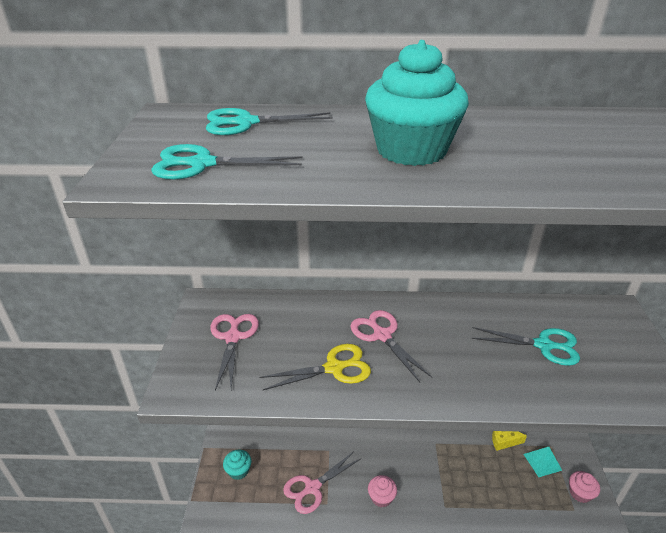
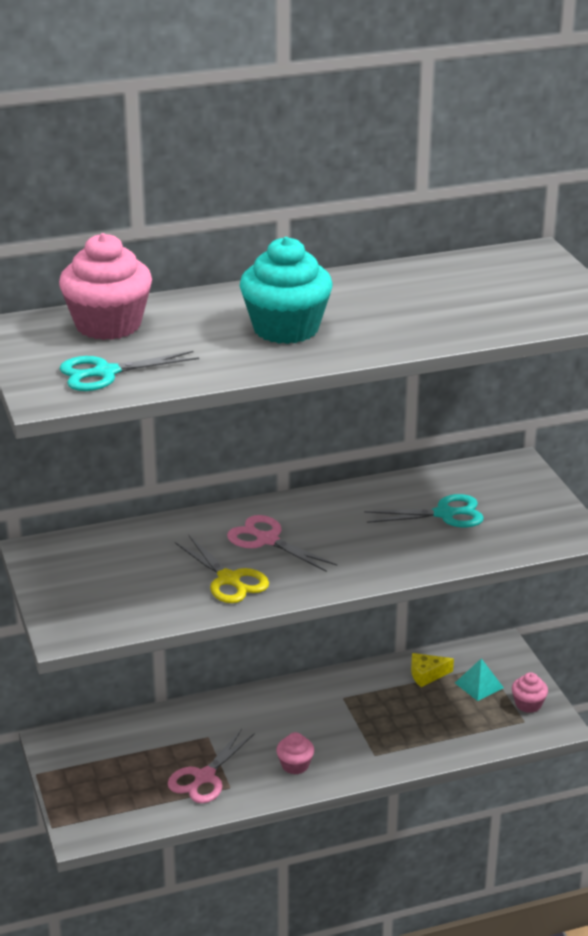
camera: 20 degrees left, 5 degrees down
(233, 337) = (96, 576): pink scissors -> none
(238, 471) = (98, 785): turquoise cupcake -> none
(246, 123) = (108, 325): turquoise scissors -> pink cupcake
(334, 368) = (229, 579): yellow scissors -> yellow scissors turned 90 degrees clockwise

